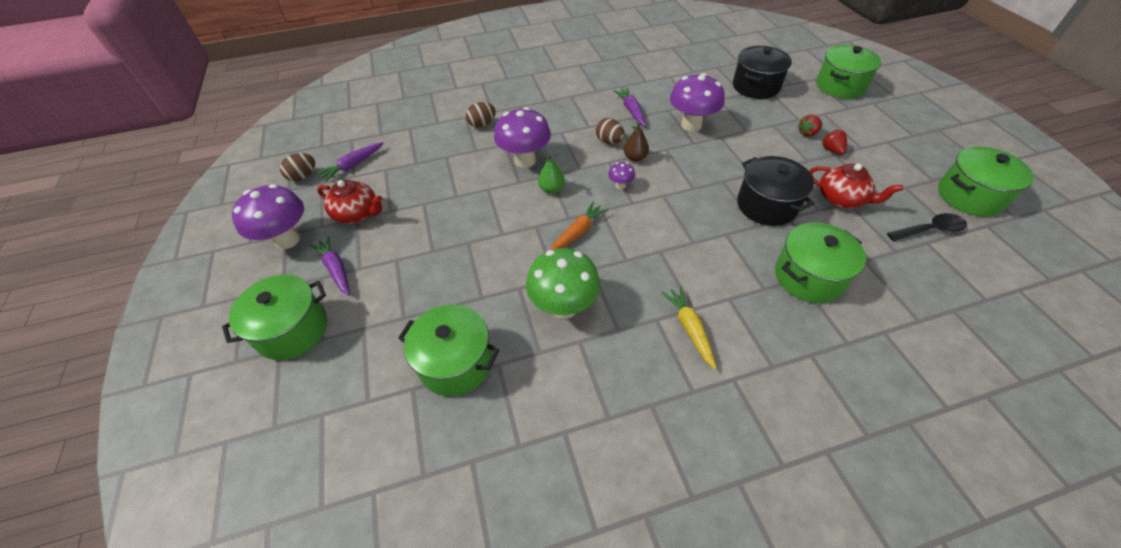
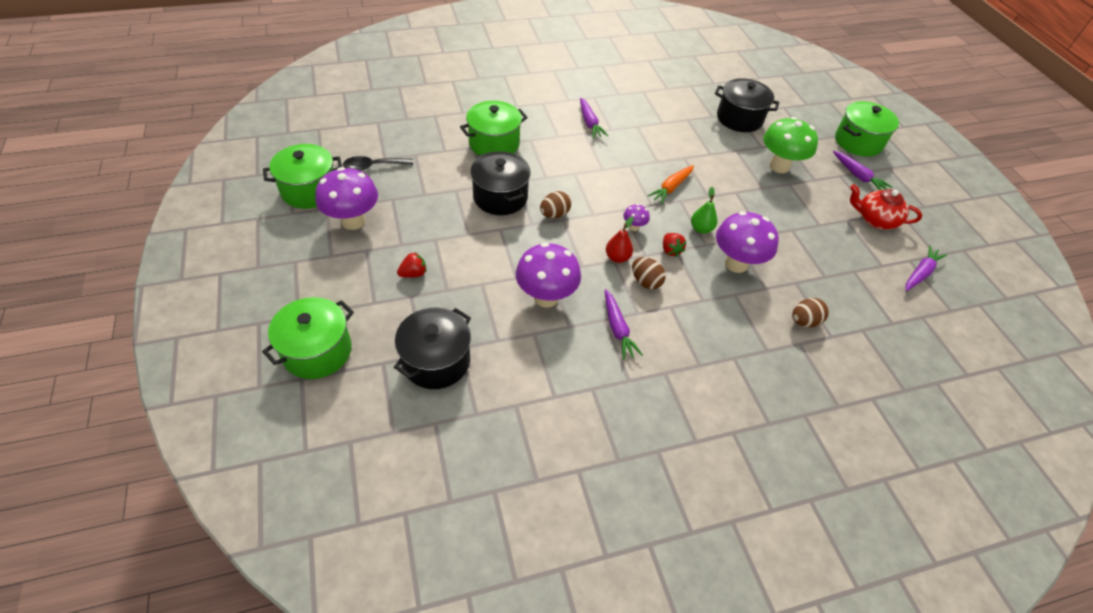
camera: 175 degrees right, 0 degrees up
(287, 240) = (918, 201): purple mushroom -> purple mushroom (353, 221)
(303, 176) = (962, 263): brown egg -> brown egg (554, 214)
(456, 363) = (739, 118): green pot -> black pot
(563, 307) = (675, 140): green mushroom -> green mushroom (779, 166)
(635, 158) = (617, 257): brown pear -> red pear
(689, 328) = (589, 123): yellow carrot -> purple carrot
(831, 150) = (401, 249): red strawberry -> red strawberry (670, 250)
(841, 199) = (428, 197): red teapot -> none

